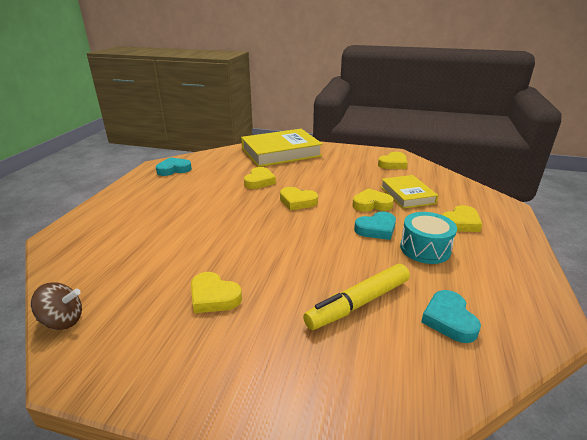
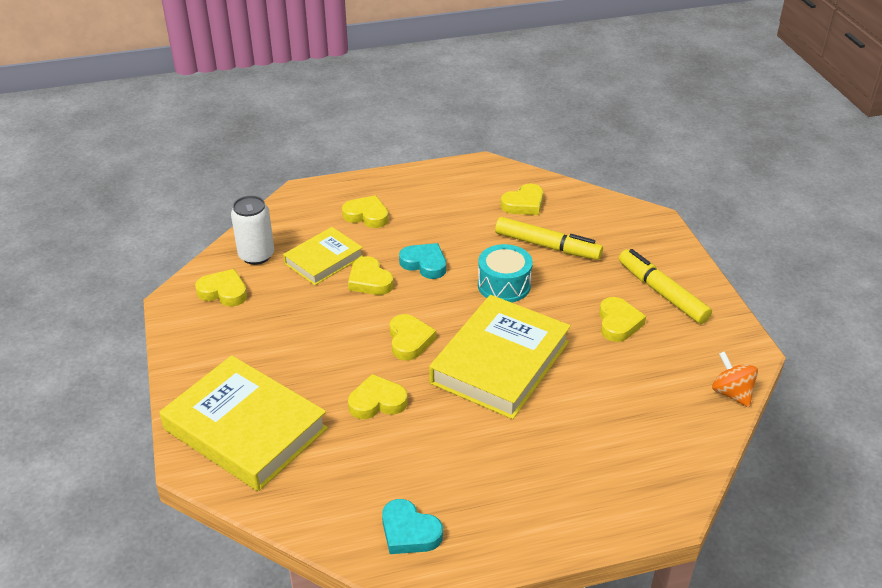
camera: 120 degrees left, 10 degrees up
(63, 321) = (731, 393): brown spinning top -> orange spinning top
(217, 353) = (662, 293): none -> yellow marker
(241, 224) = (500, 362): none -> yellow book
(425, 249) = (436, 228): turquoise drum -> turquoise drum (504, 285)
(426, 177) = (256, 255): none -> white can
(449, 319) = (524, 204): turquoise heart -> yellow heart

